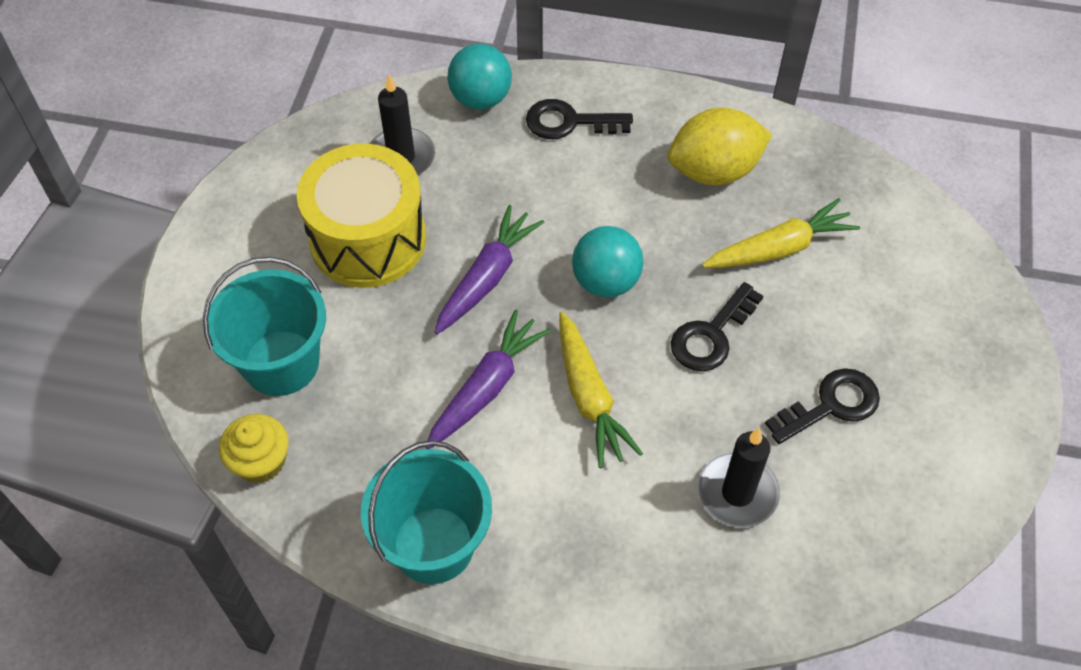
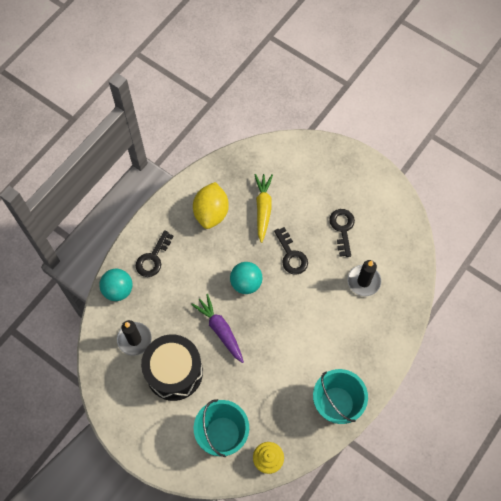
camera: 65 degrees left, 10 degrees up
(368, 239) = (174, 372): yellow drum -> black drum
(486, 387) = (275, 353): purple carrot -> none
(589, 397) = (298, 315): yellow carrot -> none

